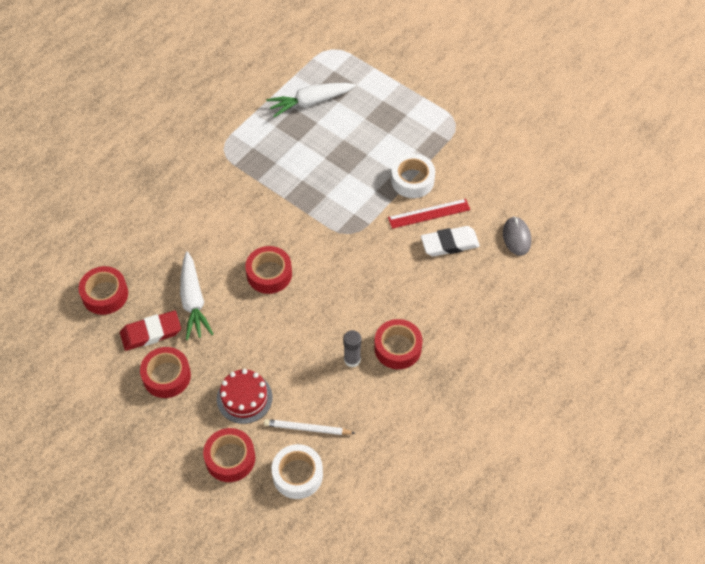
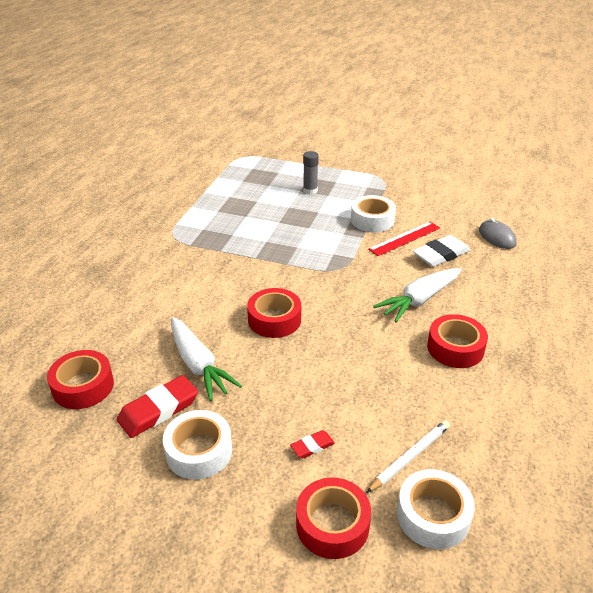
camera: 20 degrees left, 20 degrees down
(166, 376) = (199, 451): red tape -> white tape
(244, 398) = (312, 446): red cake -> red eraser
(307, 428) = (410, 457): white pencil -> white pencil turned 150 degrees clockwise
(310, 102) = (242, 190): white carrot -> white carrot (419, 300)
(352, 359) = (414, 371): grey glue stick -> grey glue stick (310, 190)

